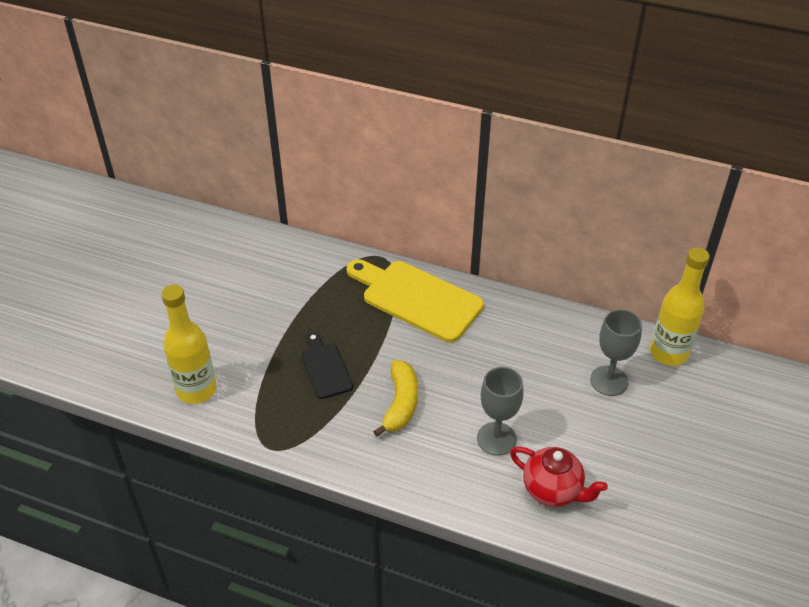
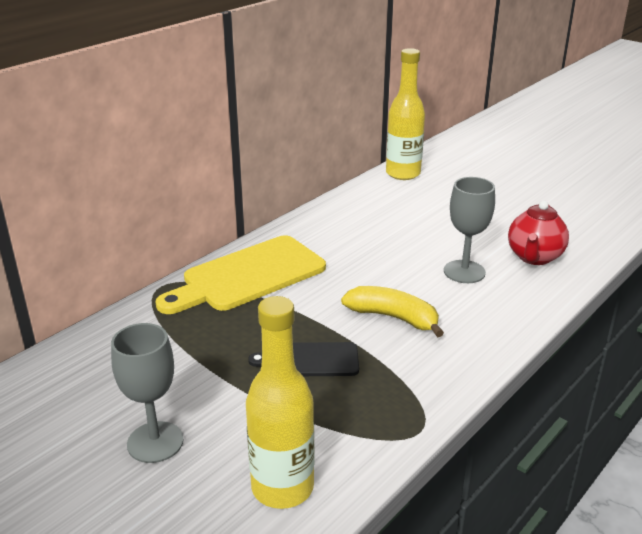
camera: 70 degrees left, 15 degrees down
(553, 490) = (534, 257): red teapot -> red teapot turned 150 degrees clockwise
(609, 381) = (420, 204): grey goblet -> grey goblet (155, 442)

